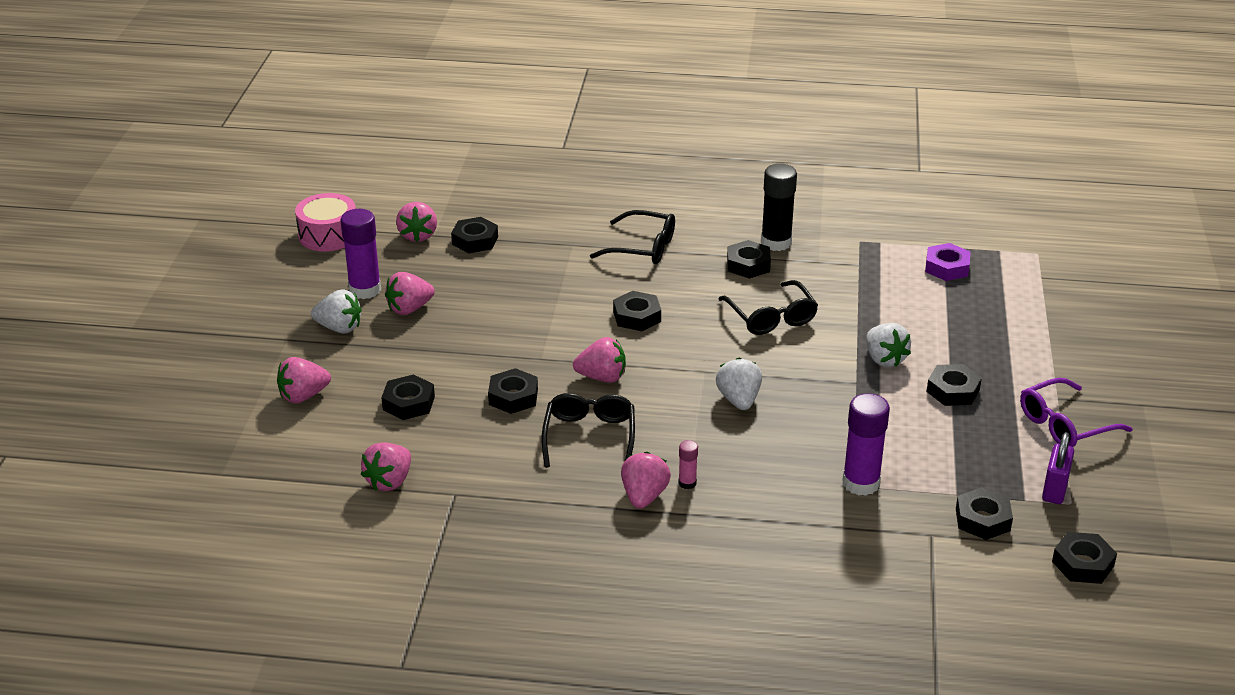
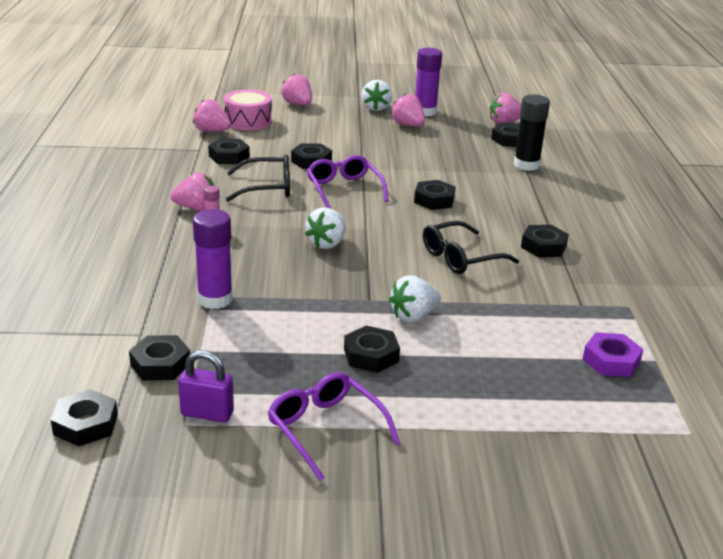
camera: 80 degrees right, 5 degrees down
(328, 235) = (487, 98): pink drum -> pink drum (248, 121)
(409, 403) = (296, 131): black nut -> black nut (229, 156)
(602, 377) = (344, 189): pink strawberry -> purple glasses
(642, 248) = (541, 199): black glasses -> none
(739, 400) = (327, 243): white strawberry -> white strawberry turned 135 degrees clockwise
(776, 242) = (592, 260): black glue stick -> black glue stick (526, 165)

